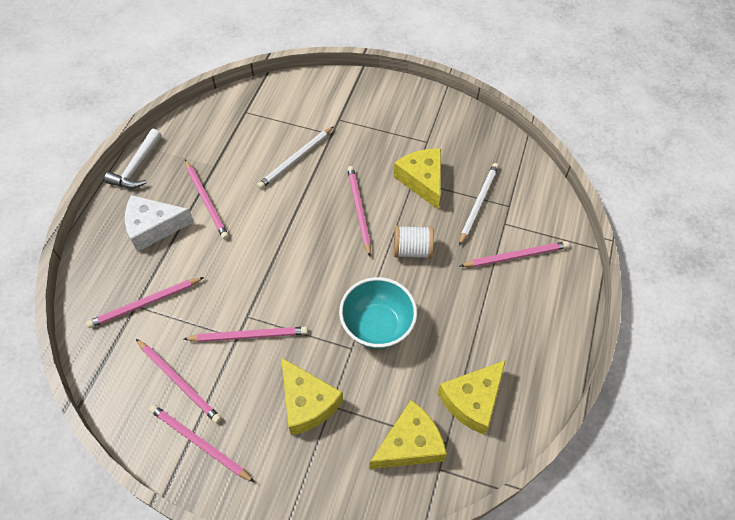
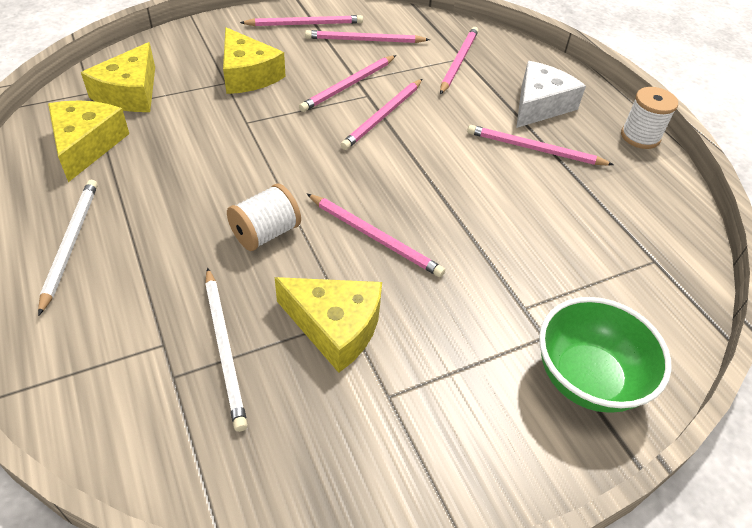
camera: 135 degrees right, 10 degrees down
(137, 167) = (640, 137): white hammer -> white spool
(295, 159) = (517, 245): white pencil -> white pencil (71, 243)
(307, 402) = (248, 75): yellow cheese -> yellow cheese turned 135 degrees counterclockwise
(343, 97) = (587, 379): none -> green bowl
(377, 326) = (237, 148): turquoise bowl -> none
(516, 256) = (117, 308): pink pencil -> pink pencil (383, 116)

